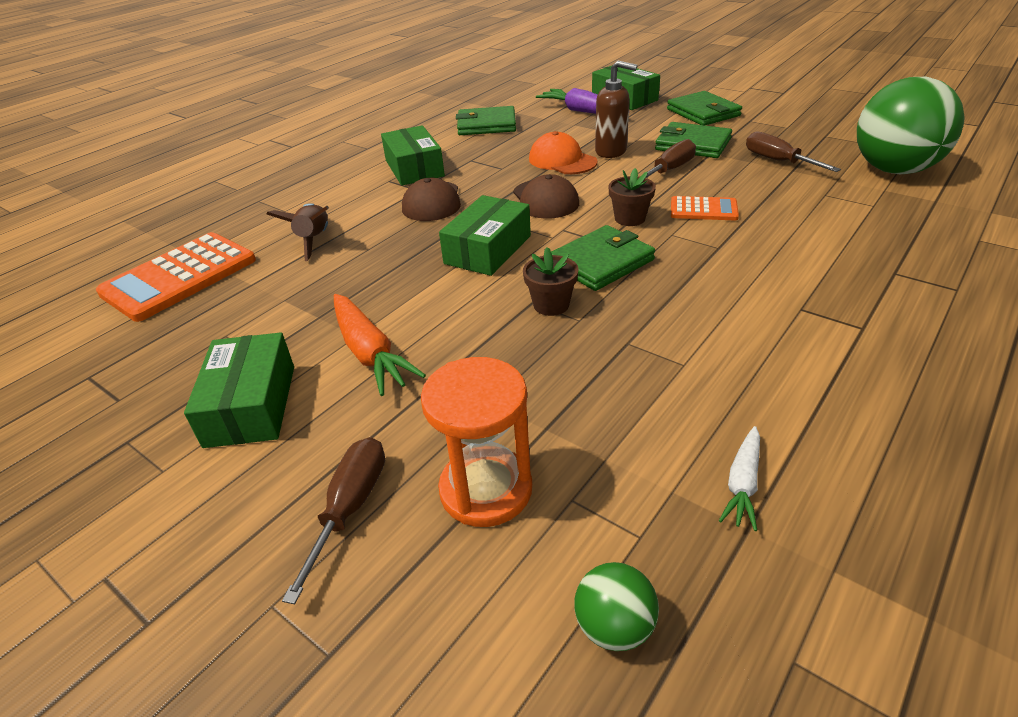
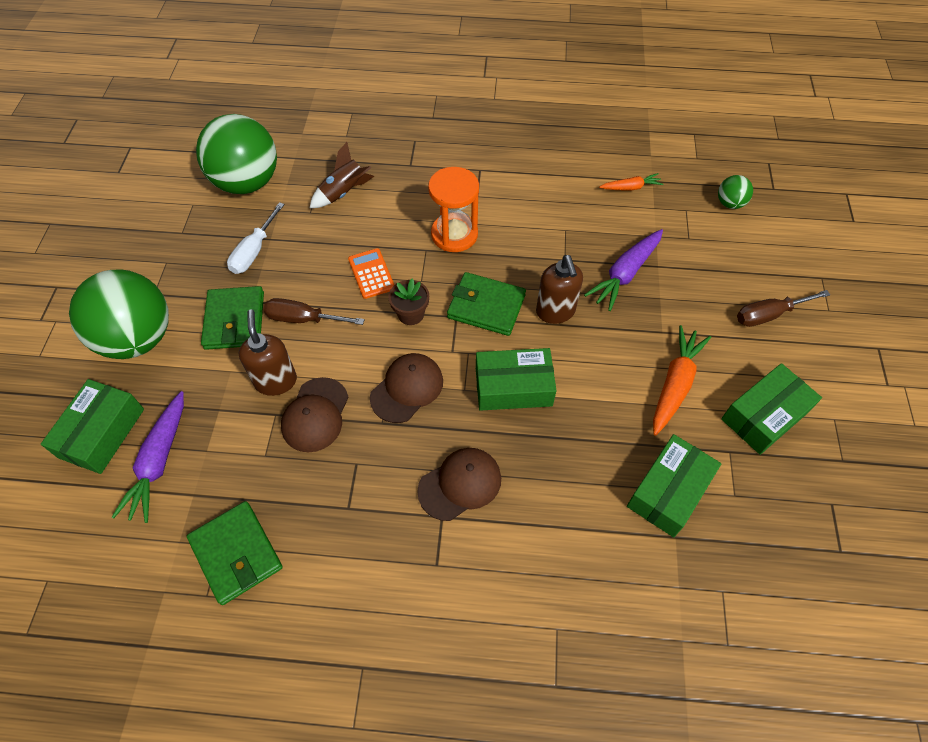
camera: 125 degrees left, 20 degrees up
(179, 277) = (715, 617): orange calculator -> none
(314, 240) = (586, 542): brown rocket -> brown rocket (344, 193)
(414, 168) = (395, 557): green box -> green box (669, 491)
(486, 489) = (712, 270): orange hourglass -> orange hourglass (454, 234)
(551, 305) = (555, 312): brown flower pot -> brown soap dispenser
(558, 386) = (625, 274): none -> purple carrot
(562, 160) = (315, 415): orange cap -> brown cap
(703, 112) = (138, 338): green wallet -> green ball
(742, 484) = (631, 187): white carrot -> orange carrot
(778, 161) = (254, 251): brown screwdriver -> white screwdriver

